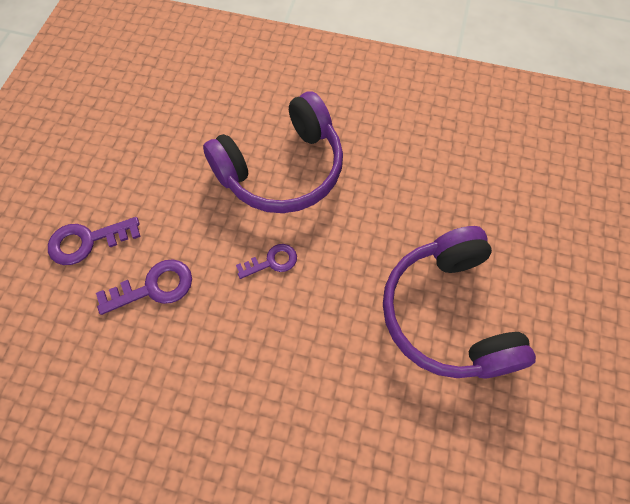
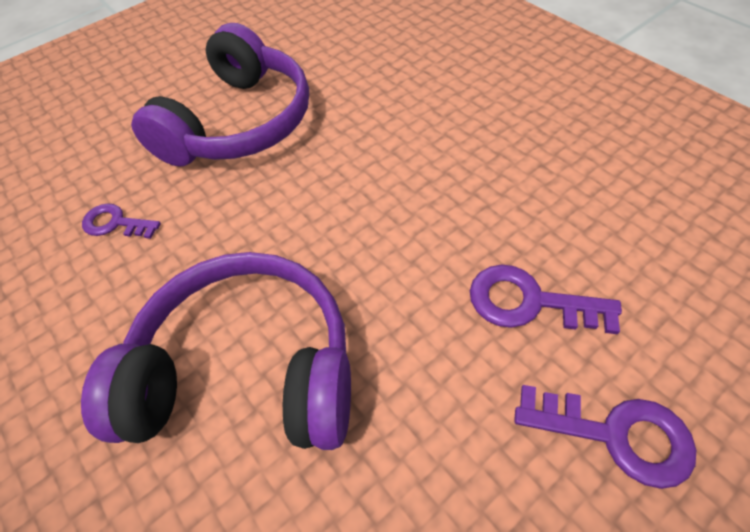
camera: 140 degrees left, 10 degrees down
(272, 261) = (360, 252): purple key -> purple key (115, 223)

